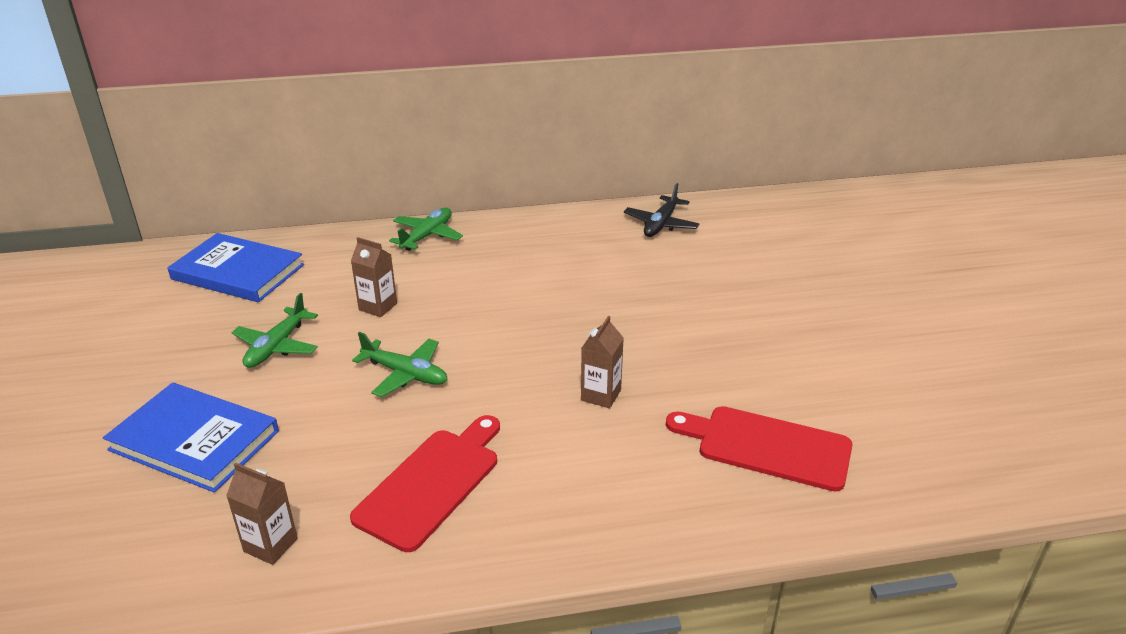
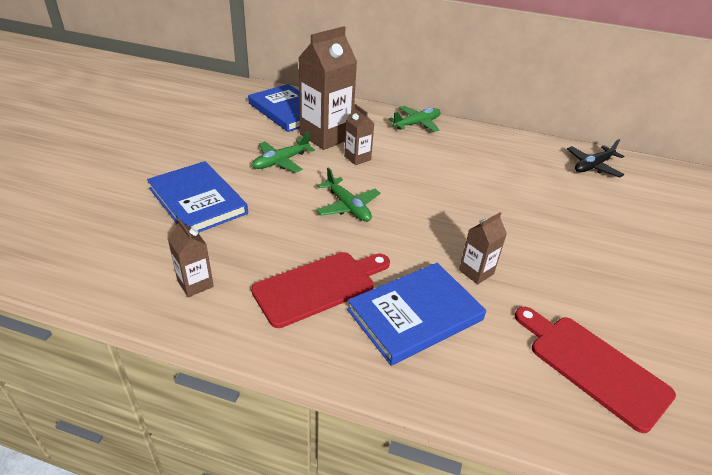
camera: 25 degrees right, 5 degrees up
(316, 291) = (326, 136): none -> brown carton
(562, 469) = (415, 315): none -> blue book

